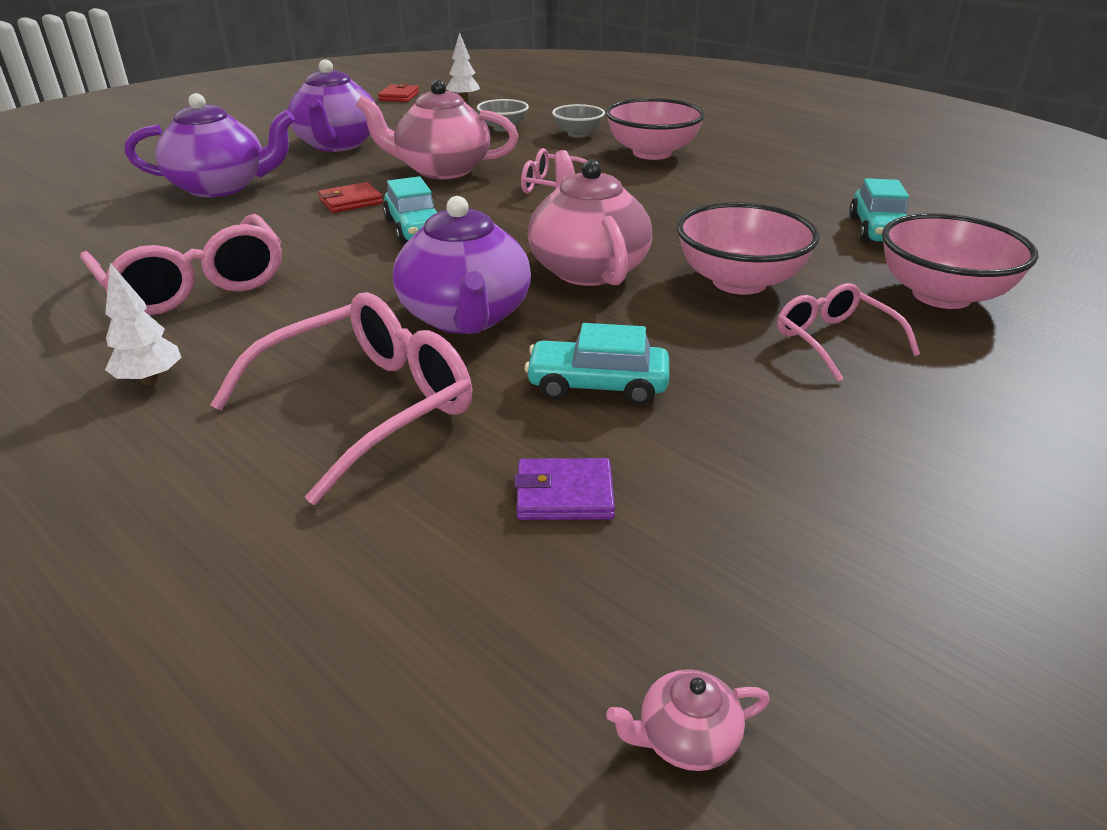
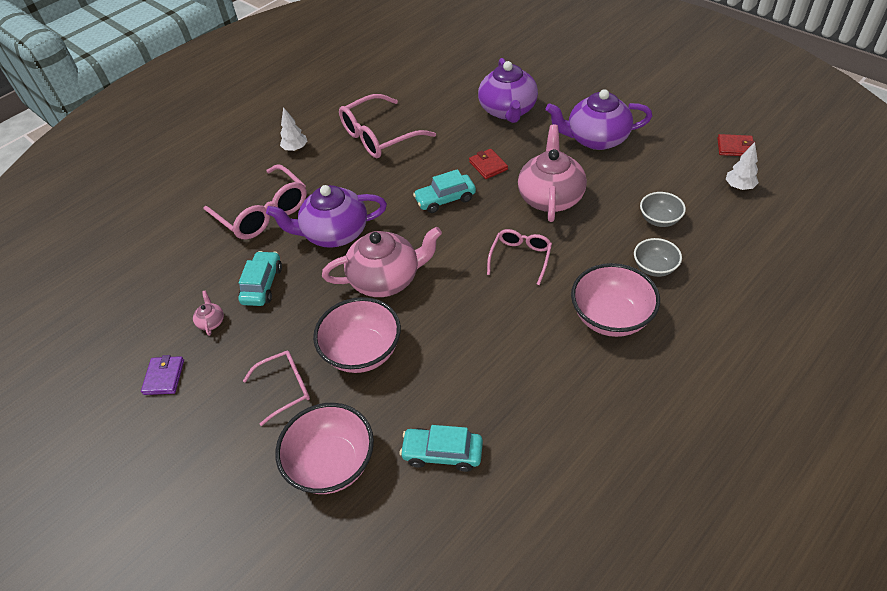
camera: 95 degrees right, 15 degrees up
(564, 494) = (191, 276): purple wallet -> purple wallet (164, 377)
(685, 739) = (81, 306): pink teapot -> pink teapot (211, 321)

